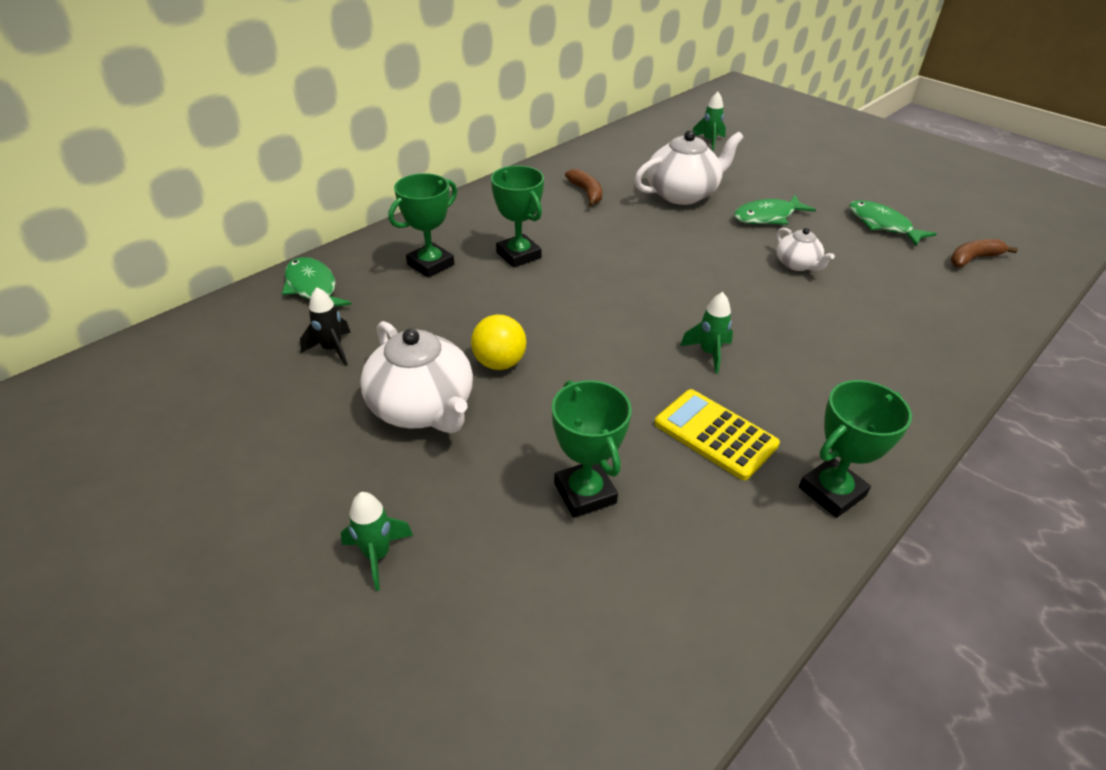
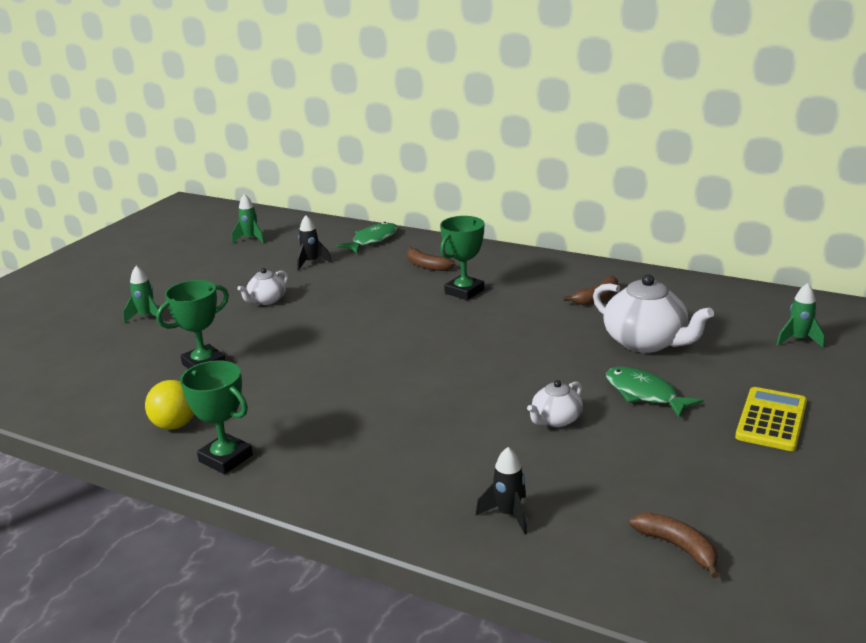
camera: 75 degrees right, 15 degrees down
(423, 408) = (266, 300): white teapot -> white teapot, size x0.54
(430, 264) = (427, 266): green trophy -> brown banana
(499, 363) = (322, 313): yellow ball -> yellow ball (175, 425)
(709, 353) = (374, 389): green rocket -> green rocket (251, 239)
(715, 434) = (275, 403): yellow calculator -> yellow calculator (771, 420)
(882, 225) = (702, 472): green fish -> none
(937, 319) = (508, 514): none -> black rocket

